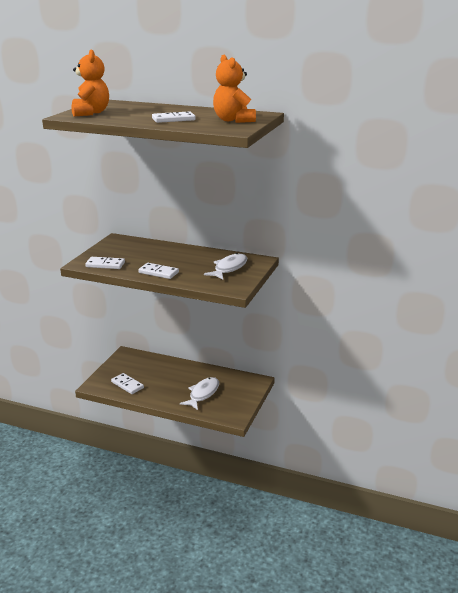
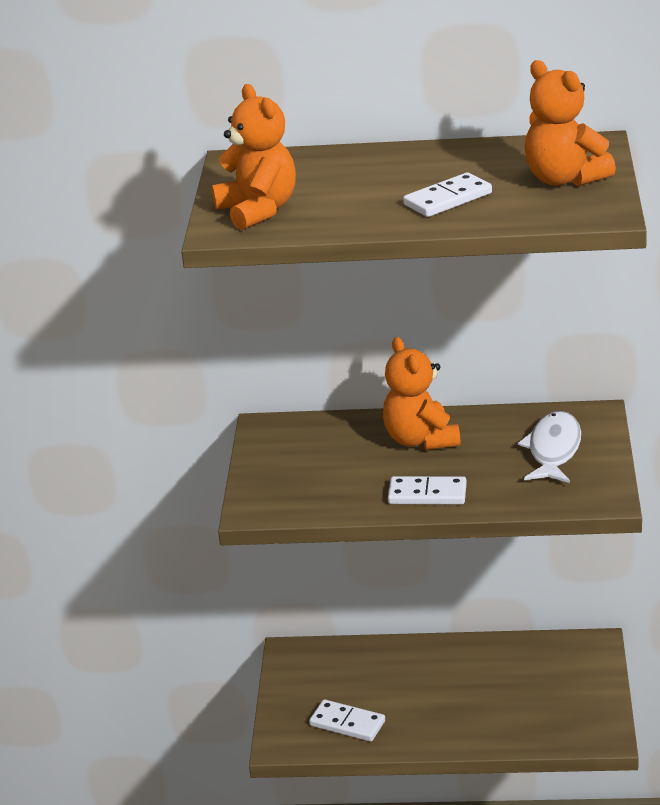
camera: 15 degrees left, 5 degrees up
(105, 265) = (304, 500): white domino -> none
(175, 254) = (421, 440): none -> orange teddy bear
(203, 394) = (510, 702): white fish -> none

